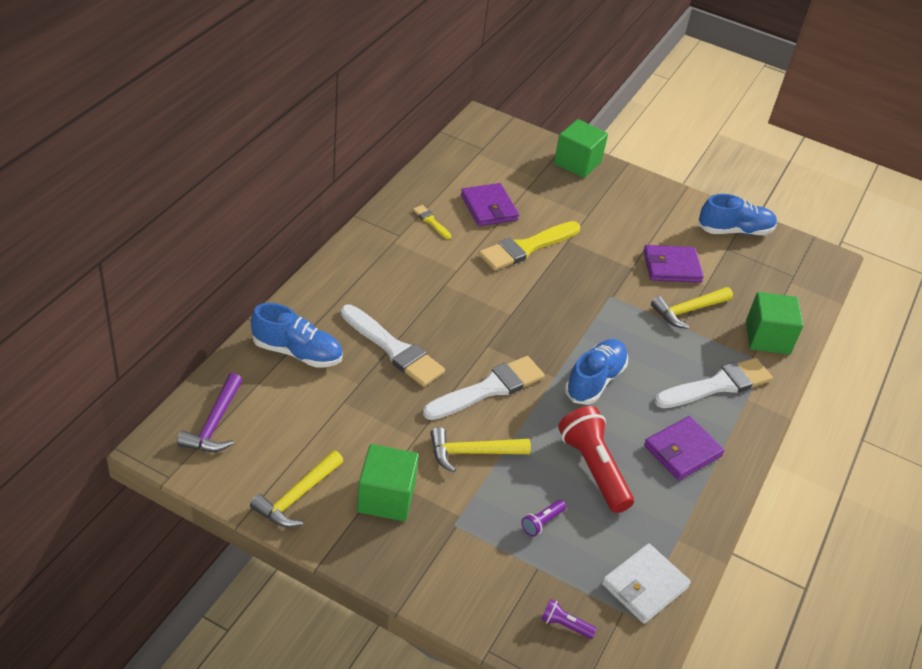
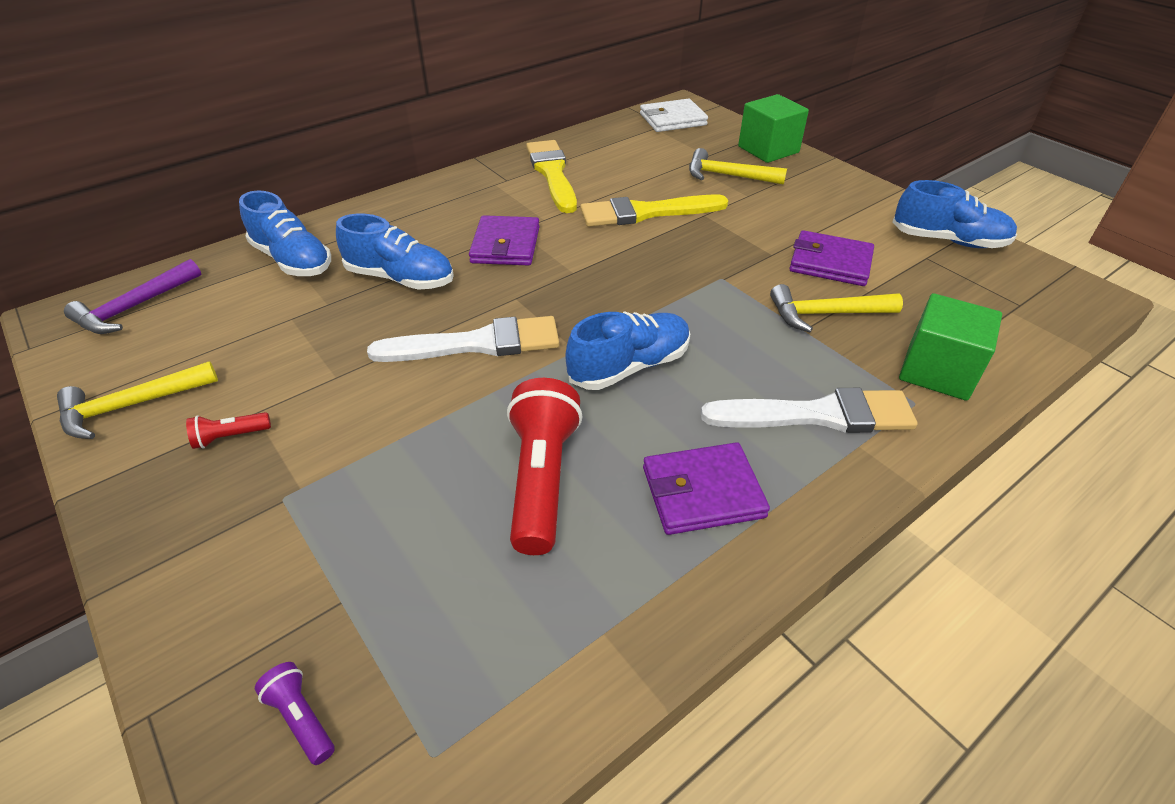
camera: 30 degrees right, 0 degrees up
(386, 497) = (230, 437): green cube -> red flashlight
(393, 349) = (400, 278): white brush -> blue shoe
(431, 221) = (552, 173): yellow brush -> yellow brush, size x2.15
(472, 453) = (390, 412): yellow hammer -> yellow hammer (728, 176)
(489, 207) = (629, 172): purple wallet -> purple wallet (505, 245)
(542, 522) = (405, 533): purple flashlight -> none
(644, 586) = (488, 696): white wallet -> white wallet (672, 119)

